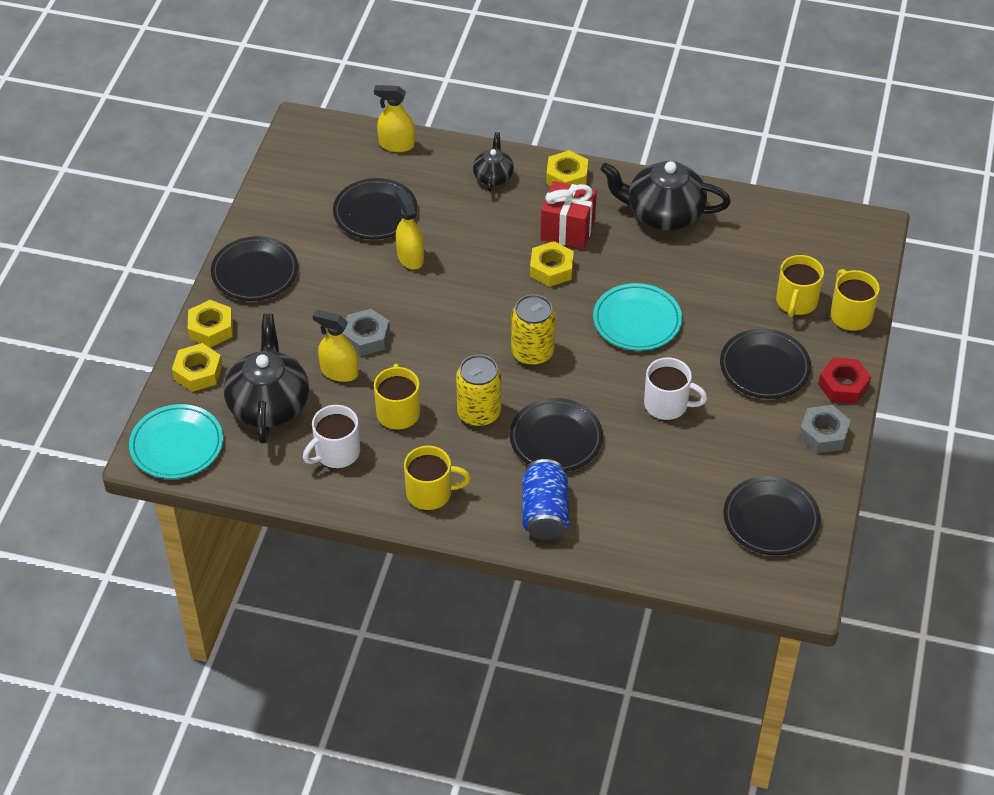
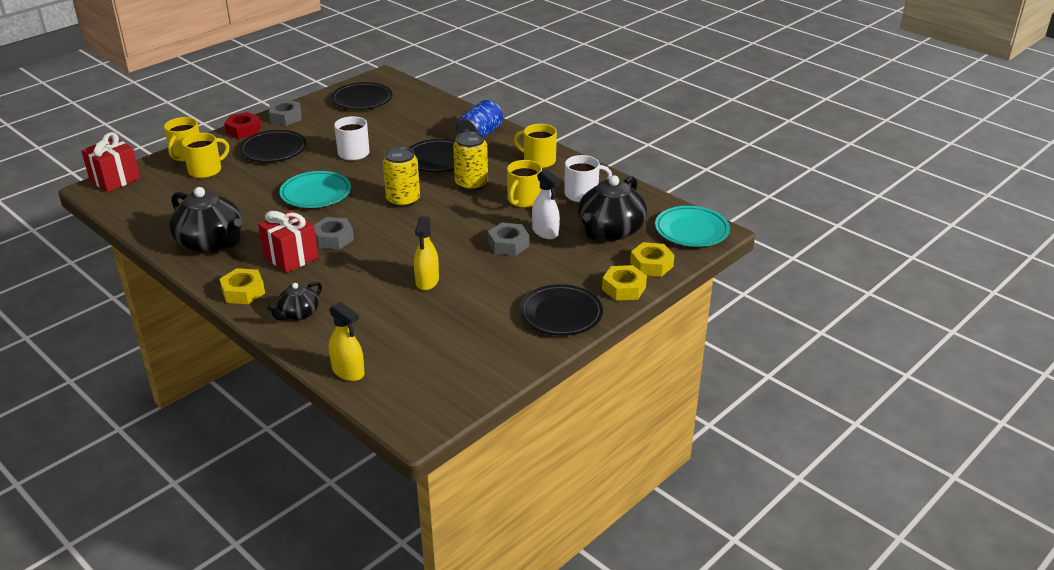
camera: 150 degrees left, 15 degrees down
(339, 372) = (545, 232): yellow spray bottle -> white spray bottle
(375, 213) = (423, 322): black plate -> none
(551, 269) = (333, 238): yellow nut -> grey nut
(871, 247) = (115, 179): none -> red gift

